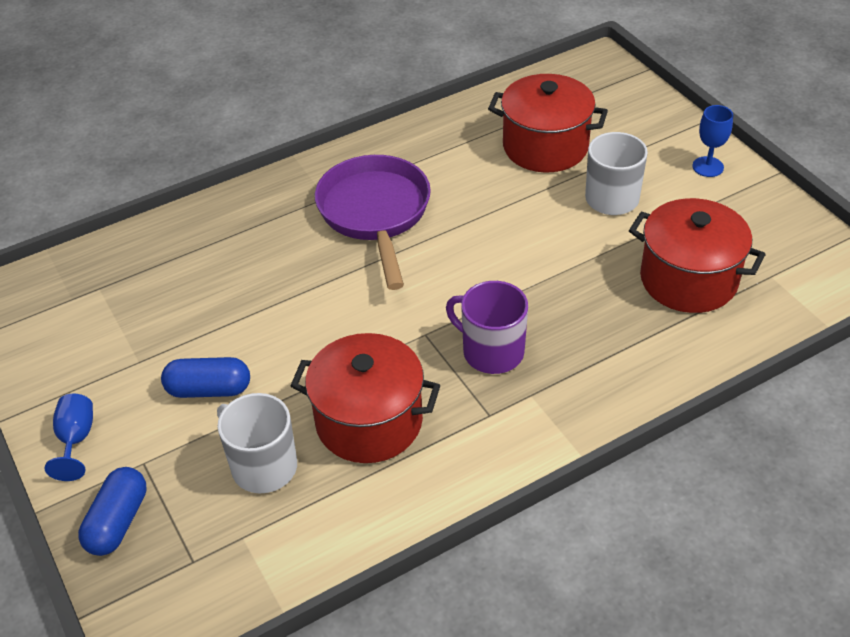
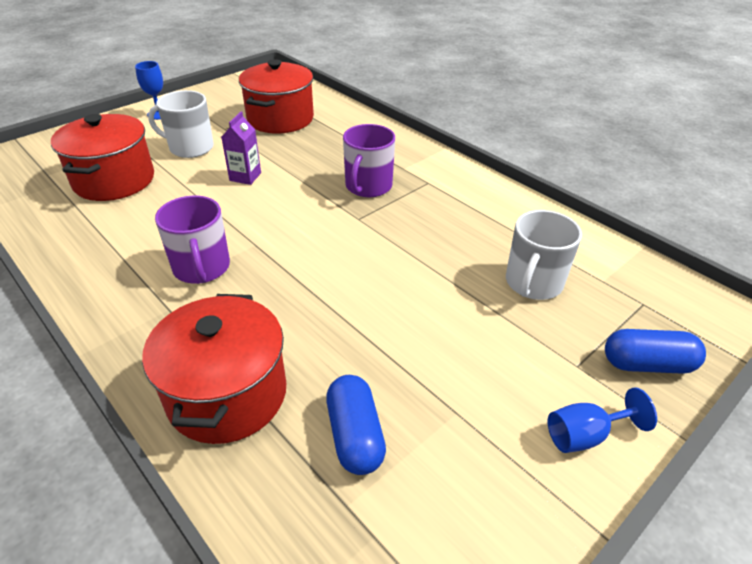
camera: 105 degrees left, 5 degrees down
(209, 389) = (469, 339): blue capsule -> blue capsule (355, 435)
(369, 421) = (460, 234): red pot -> red pot (227, 394)
(375, 214) = (202, 268): purple pan -> purple mug
(535, 244) = (245, 177): none -> purple carton

